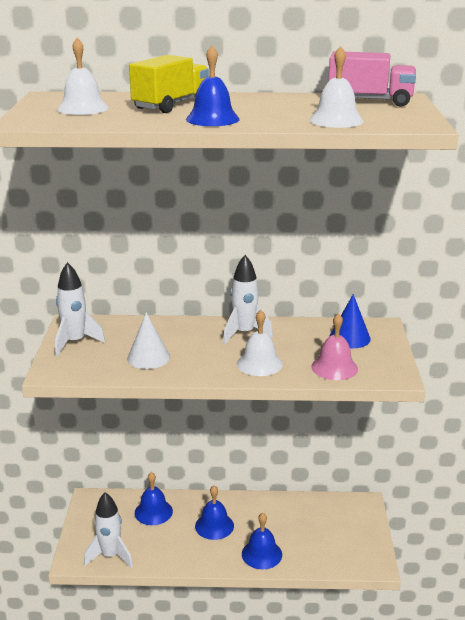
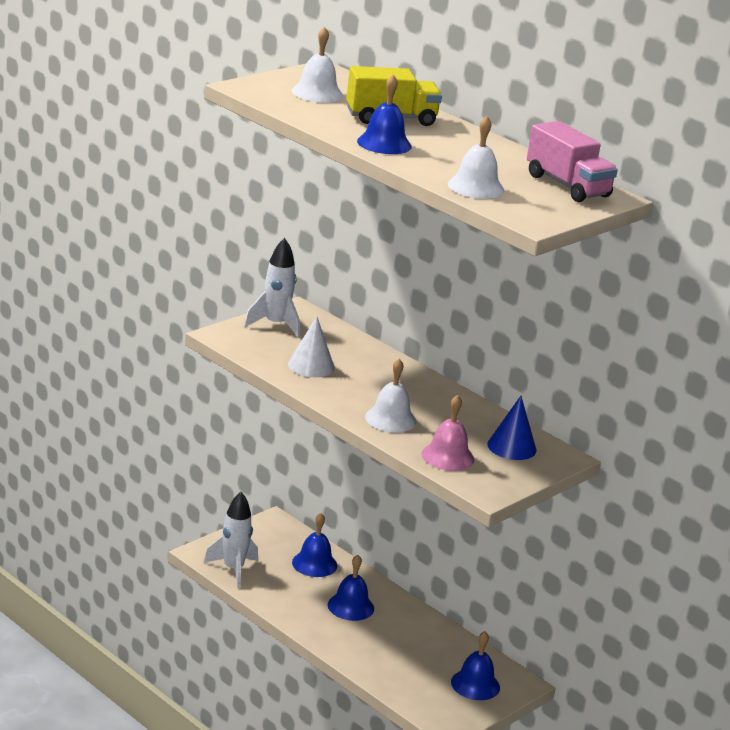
camera: 40 degrees right, 0 degrees up
(244, 333) = (425, 393): white rocket -> none
(261, 554) = (358, 651): blue bell -> blue bell (475, 684)

